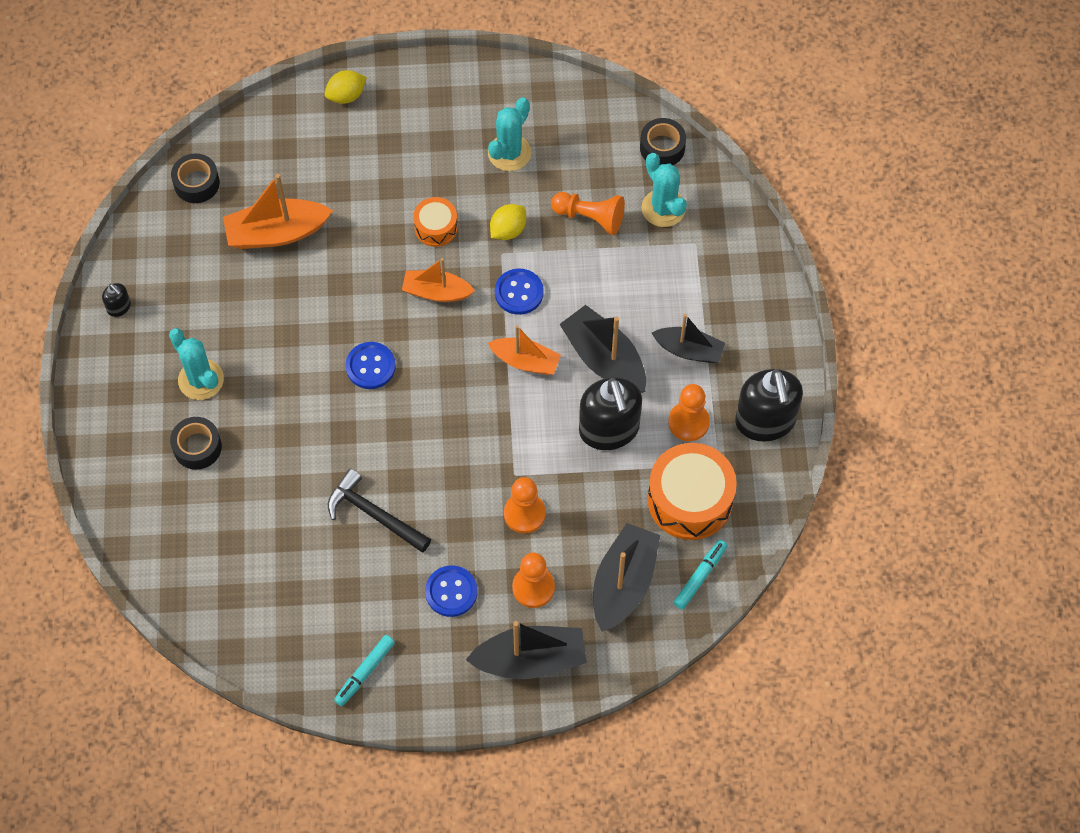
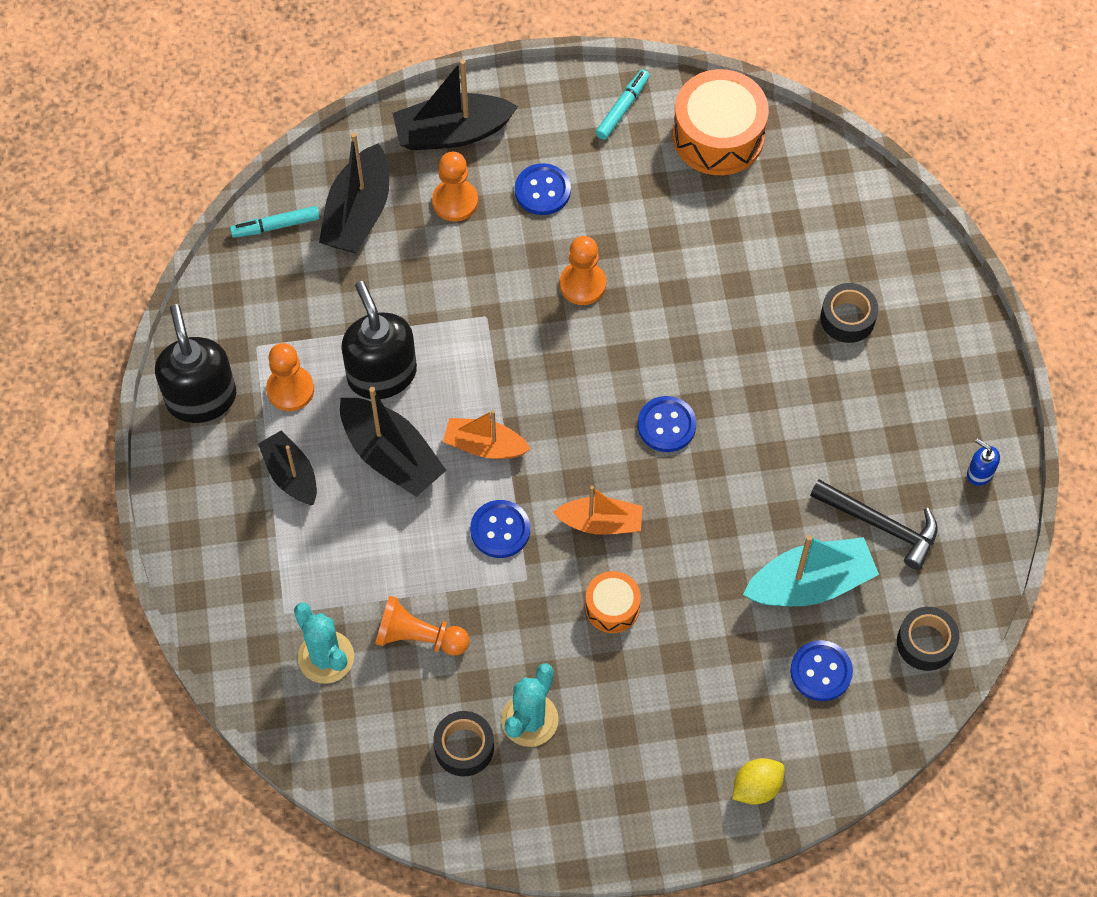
camera: 175 degrees right, 0 degrees up
(119, 307) = (979, 473): black soap dispenser -> blue soap dispenser
(201, 380) = (861, 394): turquoise cactus -> none
(276, 233) = (810, 583): orange boat -> turquoise boat
(282, 169) = (821, 671): none -> blue button
(374, 514) = (637, 262): black hammer -> black hammer (881, 525)
(508, 230) = (521, 611): yellow lemon -> none
(524, 514) = (471, 275): orange pawn -> orange pawn (582, 284)
(662, 147) = (329, 744): black tape -> black tape (464, 747)
(689, 350) = (291, 475): black boat -> black boat turned 45 degrees clockwise
(690, 500) = (288, 304): orange drum -> orange drum (718, 136)
(700, 576) = (276, 226): turquoise marker -> turquoise marker turned 45 degrees clockwise

